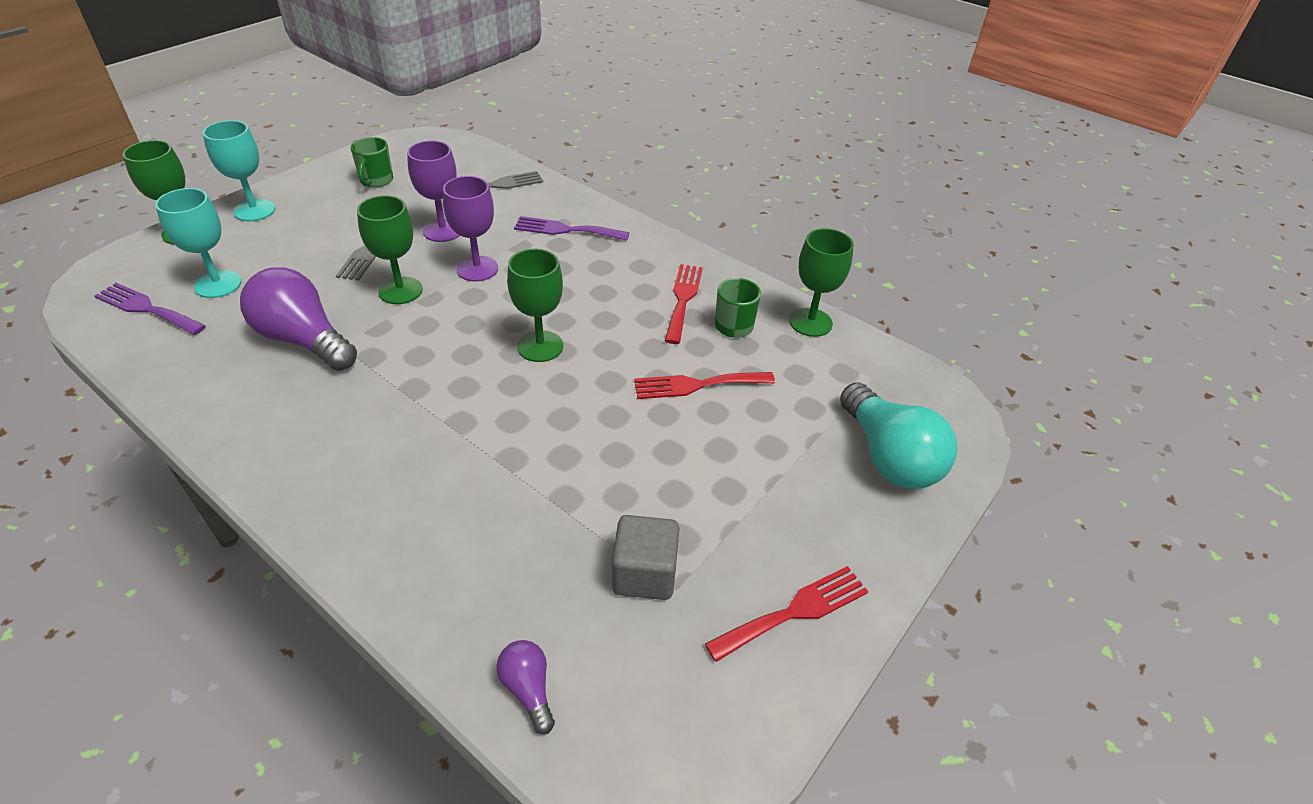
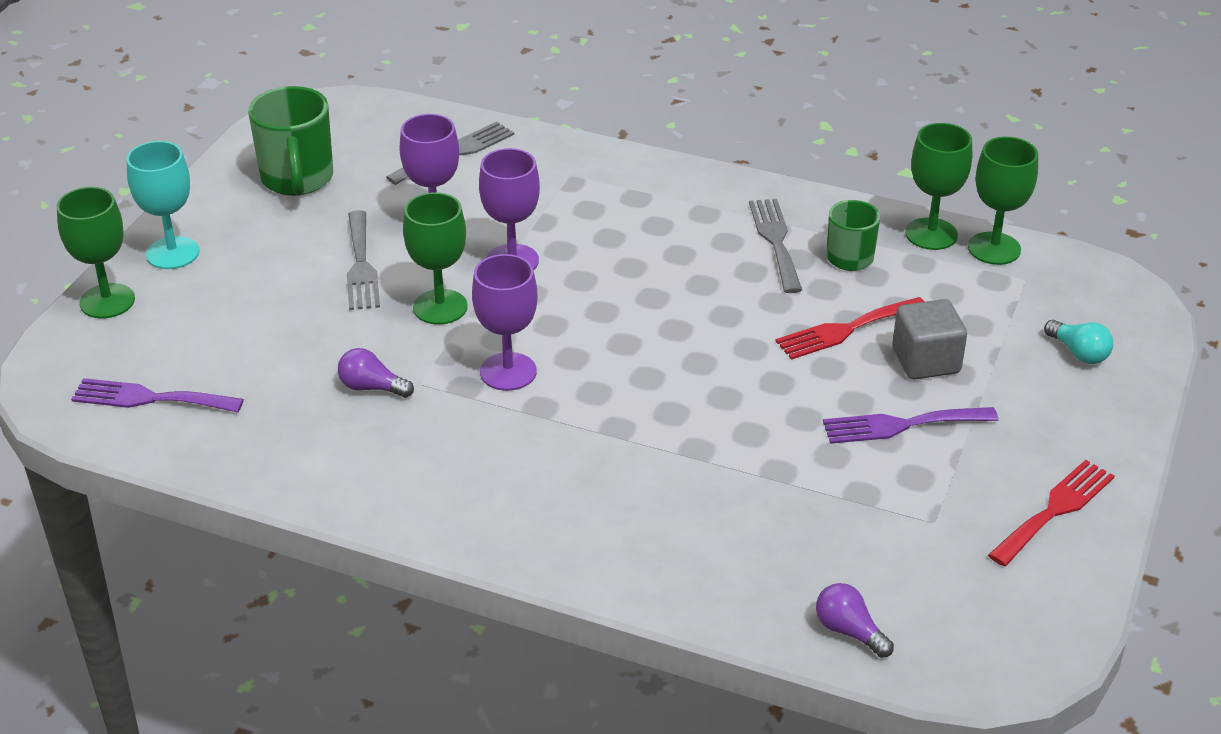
camera: 15 degrees left, 5 degrees down
(218, 284) = (211, 351): turquoise goblet -> none
(303, 340) = (371, 387): purple light bulb -> purple light bulb, size x0.48
(376, 181) = (297, 180): green mug -> green mug, size x1.62
(411, 353) = (508, 372): none -> purple goblet
(540, 346) = (648, 330): green goblet -> green goblet (994, 248)
(566, 230) = (585, 190): purple fork -> purple fork (901, 425)
(644, 574) = (897, 515): grey cube -> grey cube (926, 361)
(683, 299) = (775, 241): red fork -> grey fork
(889, 457) = (1079, 353): turquoise light bulb -> turquoise light bulb, size x0.48

